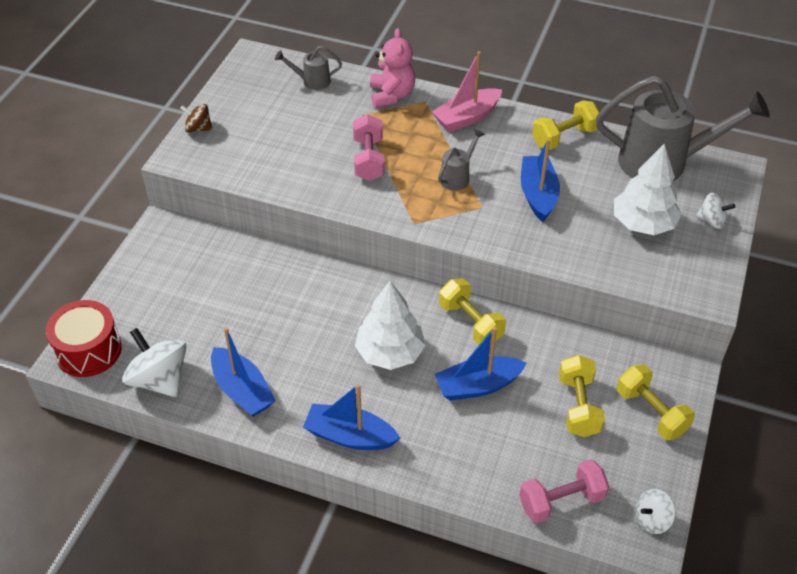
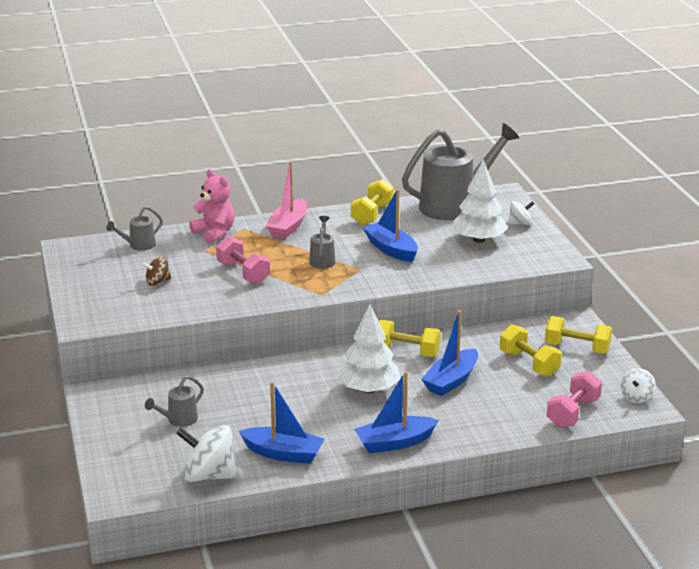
camera: 35 degrees left, 20 degrees down
(88, 350) = (125, 484): red drum -> none
(196, 298) = (179, 420): none -> grey watering can
(198, 128) = (77, 302): brown spinning top -> brown spinning top (157, 282)

